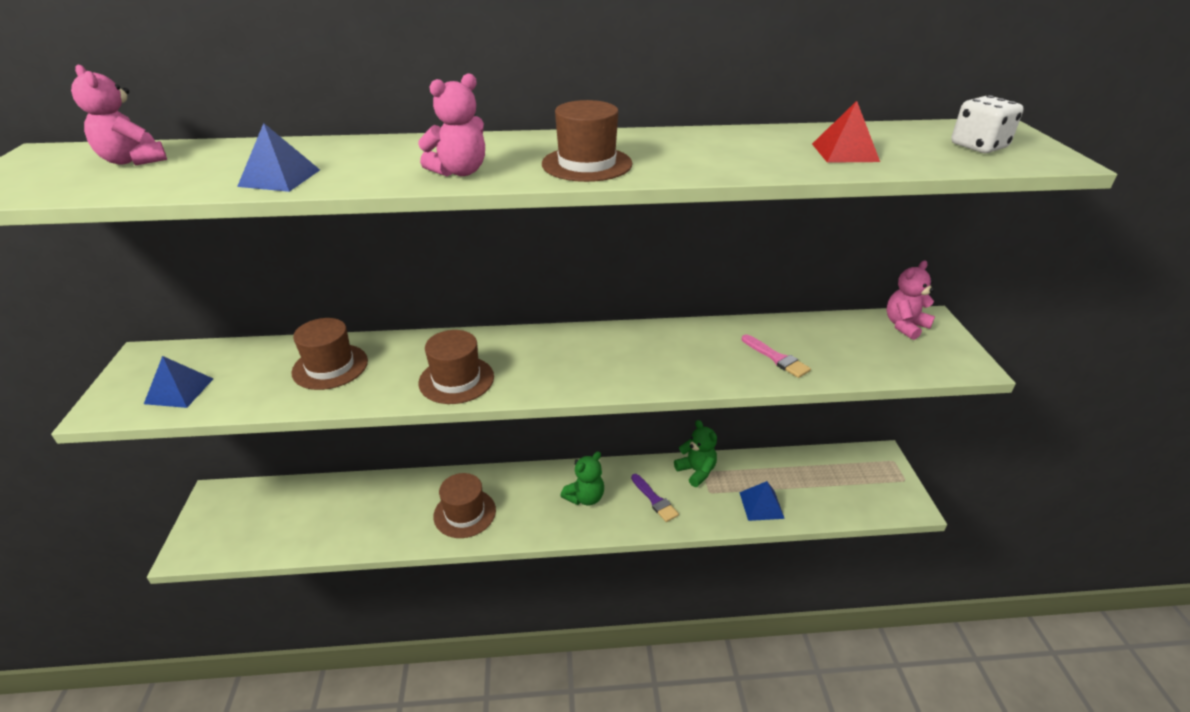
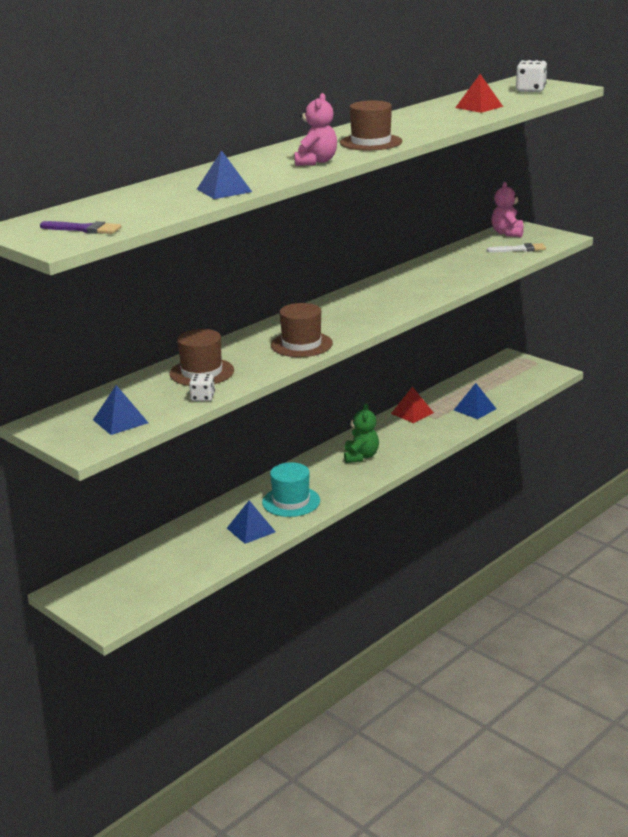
camera: 40 degrees left, 10 degrees down
(133, 161) = (96, 212): pink teddy bear -> none
(271, 402) = (203, 397): none -> white dice
(396, 524) = (251, 530): none -> blue pyramid
(464, 513) = (291, 501): brown hat -> turquoise hat
(654, 500) = (407, 437): purple brush -> purple brush (84, 229)
(696, 471) = (412, 413): green teddy bear -> red pyramid
(776, 358) = (465, 269): pink brush -> none
(885, 358) = (519, 249): none -> white brush

